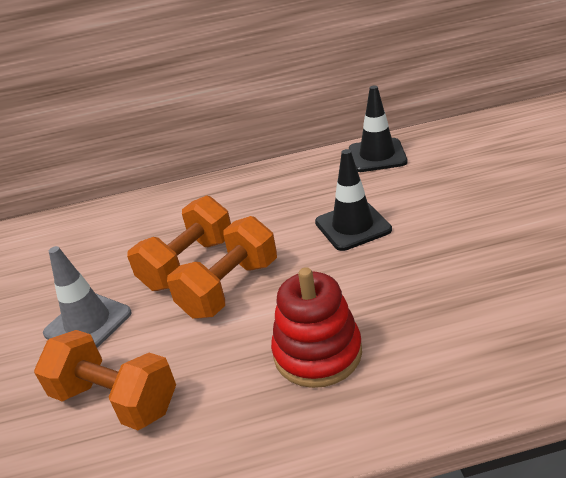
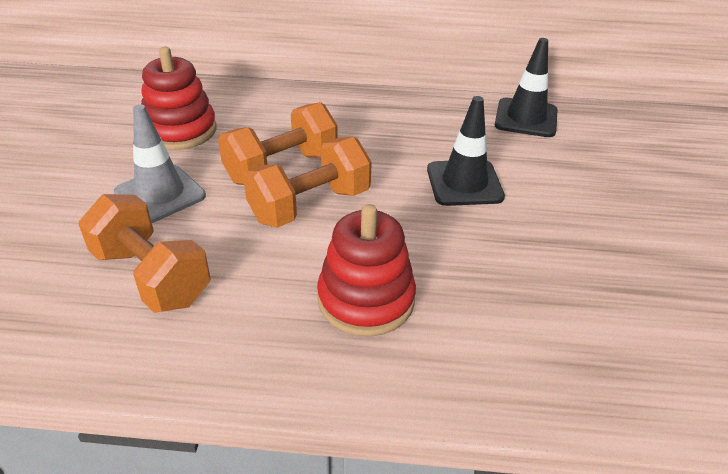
camera: 10 degrees right, 5 degrees up
(79, 260) = (180, 130): none -> red stacking toy

